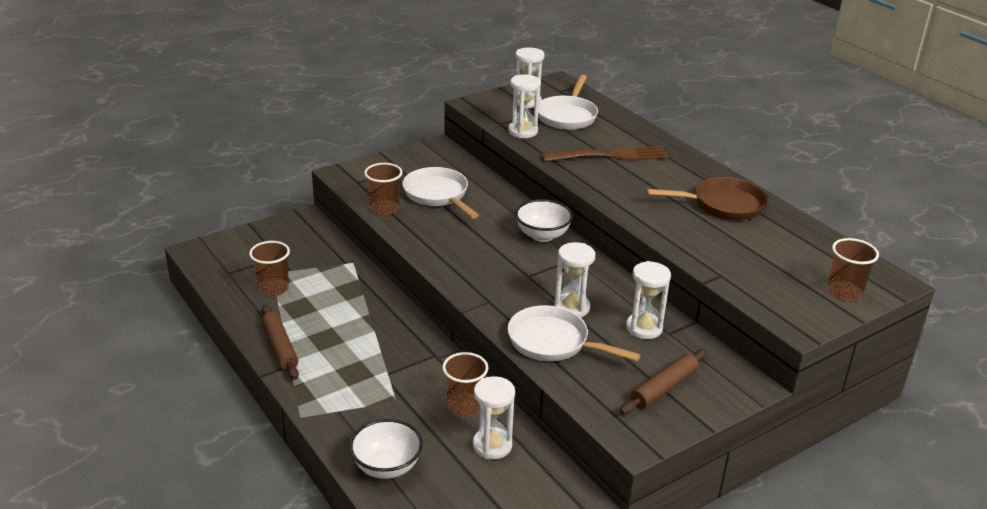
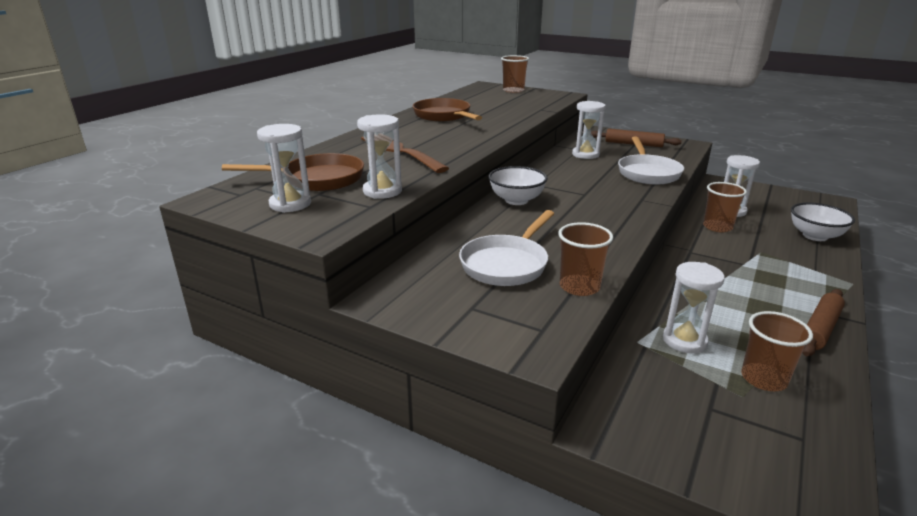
camera: 115 degrees left, 5 degrees down
(567, 116) = (318, 179): white pan -> brown pan
(571, 308) = (600, 174): white hourglass -> white hourglass (684, 340)

